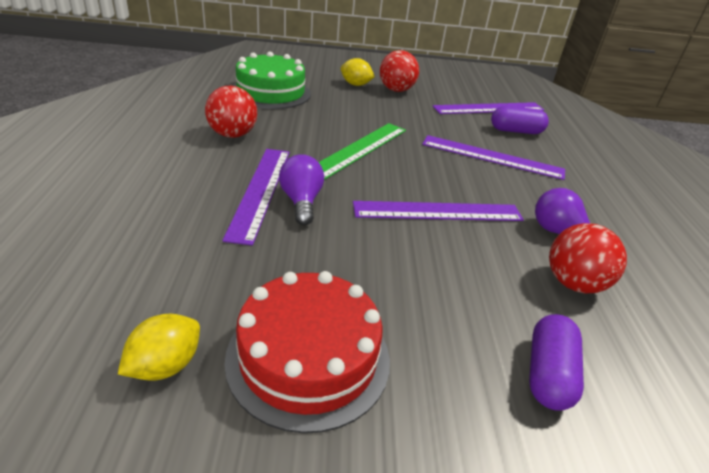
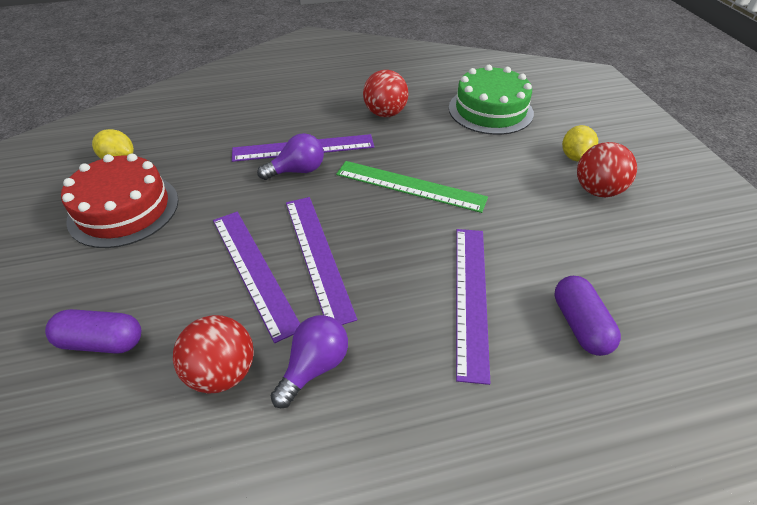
camera: 80 degrees right, 10 degrees up
(489, 108) = (637, 290): purple ruler -> purple ruler (254, 270)

